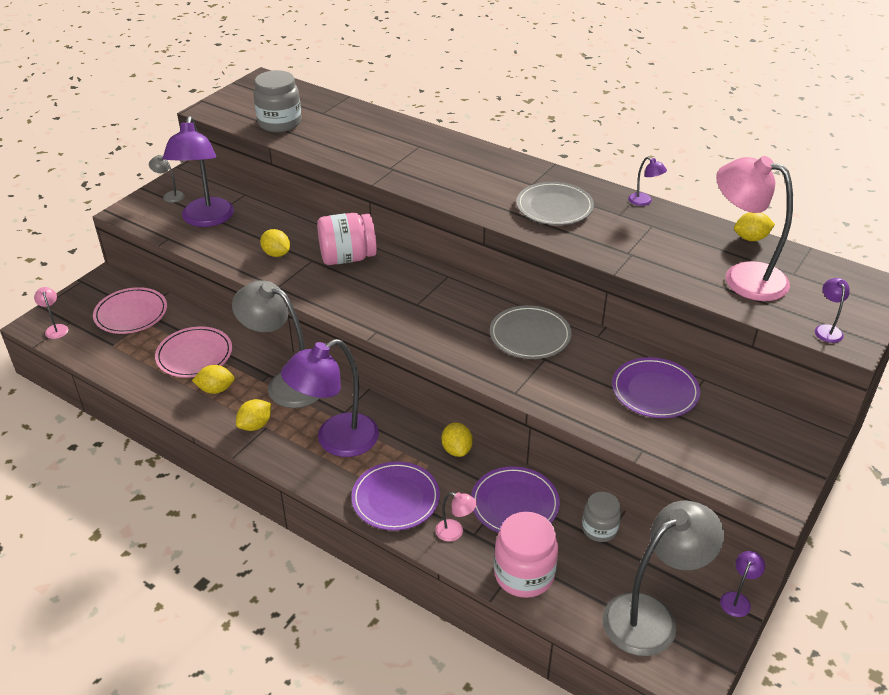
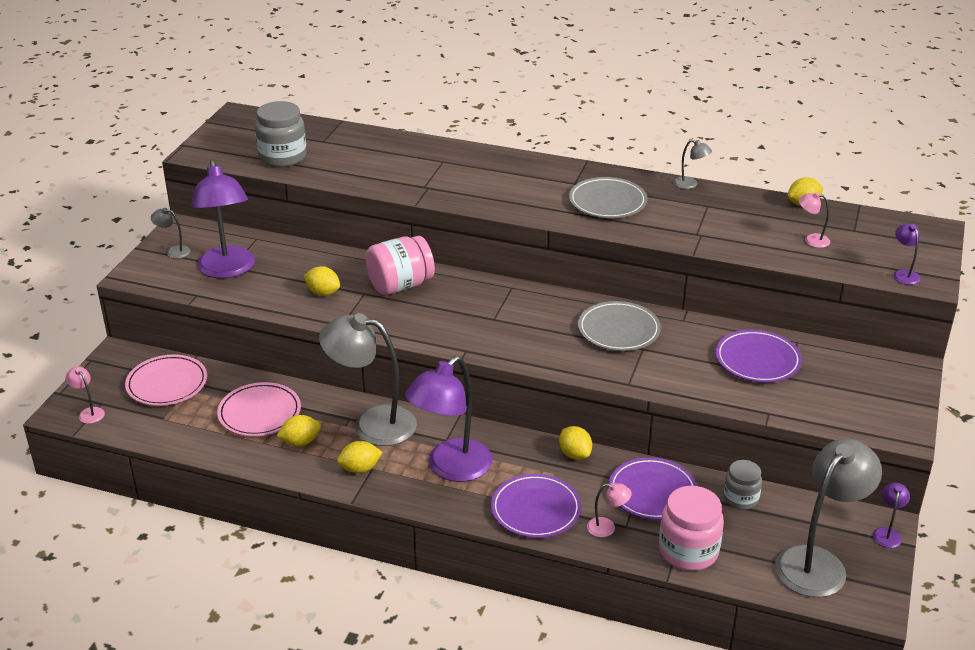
camera: 15 degrees left, 5 degrees down
(255, 425) = (360, 468): yellow lemon -> yellow lemon turned 45 degrees clockwise
(644, 201) = (690, 184): purple lamp -> grey lamp
(743, 277) = (811, 240): pink lamp -> pink lamp, size x0.42

